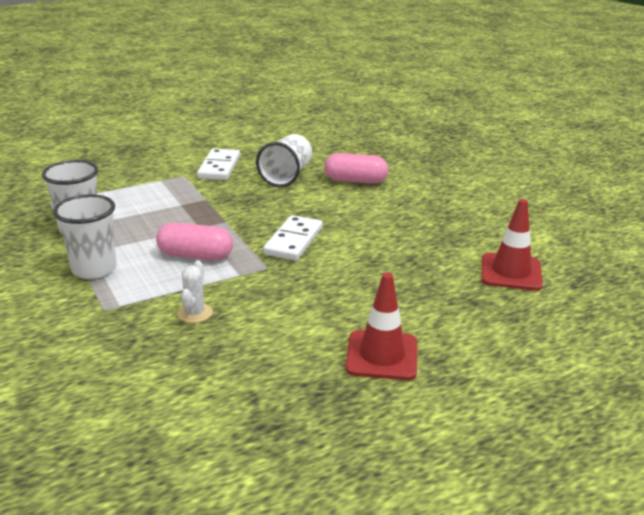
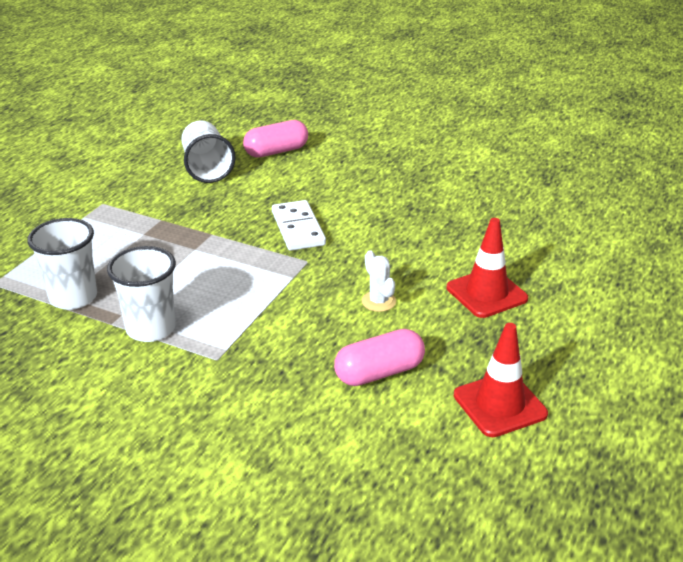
camera: 35 degrees left, 5 degrees up
(195, 256) = (229, 276): pink capsule -> pink capsule (379, 373)
(195, 313) = (302, 326): white cactus -> white cactus (378, 301)
(219, 167) = (126, 182): white domino -> none
(511, 272) = (495, 189): red traffic cone -> red traffic cone (499, 405)

